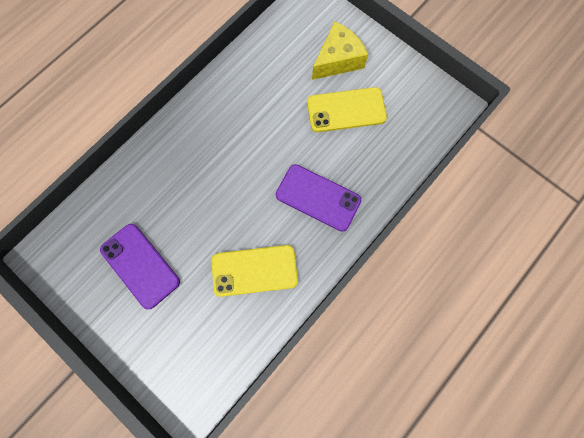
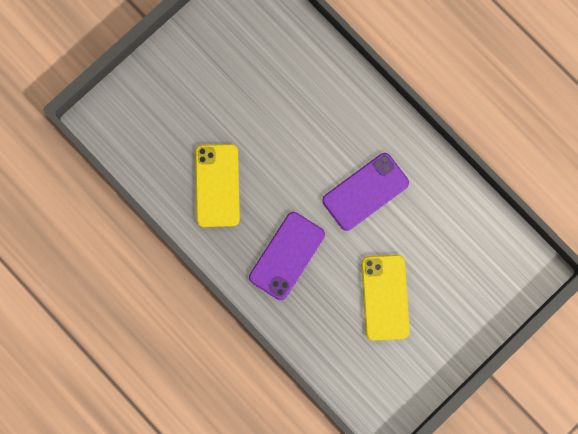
camera: 95 degrees right, 5 degrees up
(140, 265) = (233, 75): purple phone -> purple phone (365, 191)
(338, 60) = (449, 295): yellow cheese -> none

